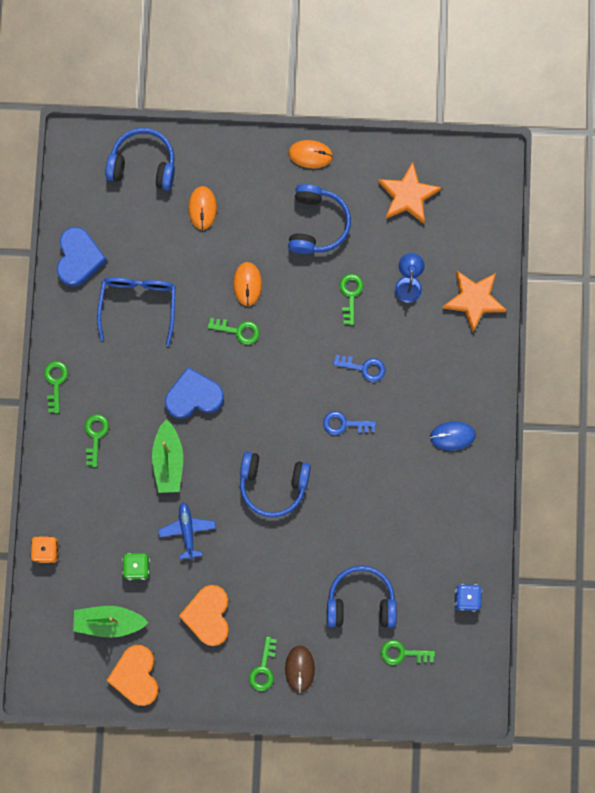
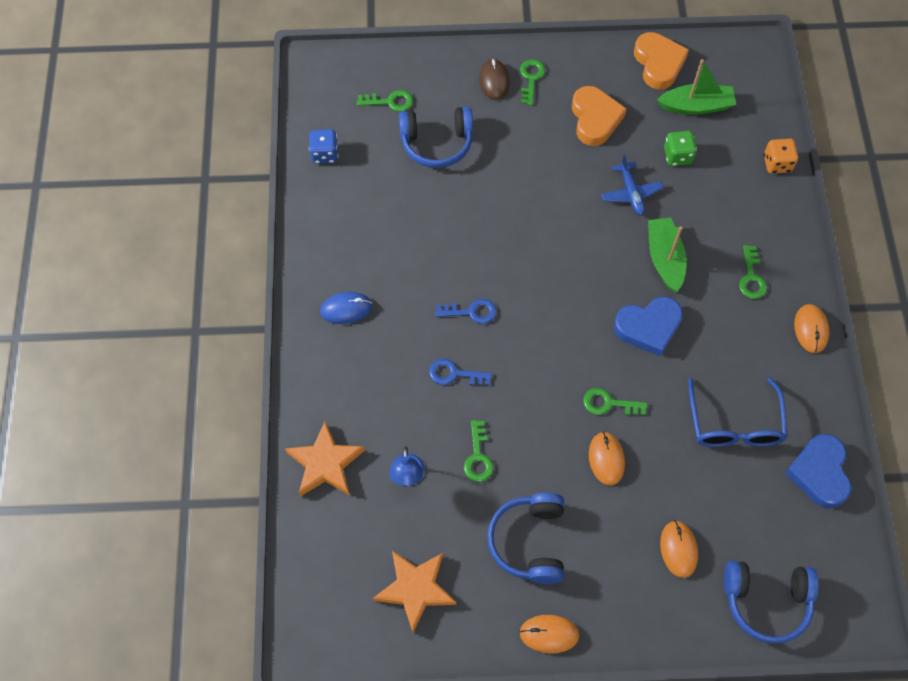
camera: 175 degrees right, 15 degrees down
(55, 382) = (810, 329): green key -> orange mouse
(273, 484) = (544, 244): blue headphones -> none

